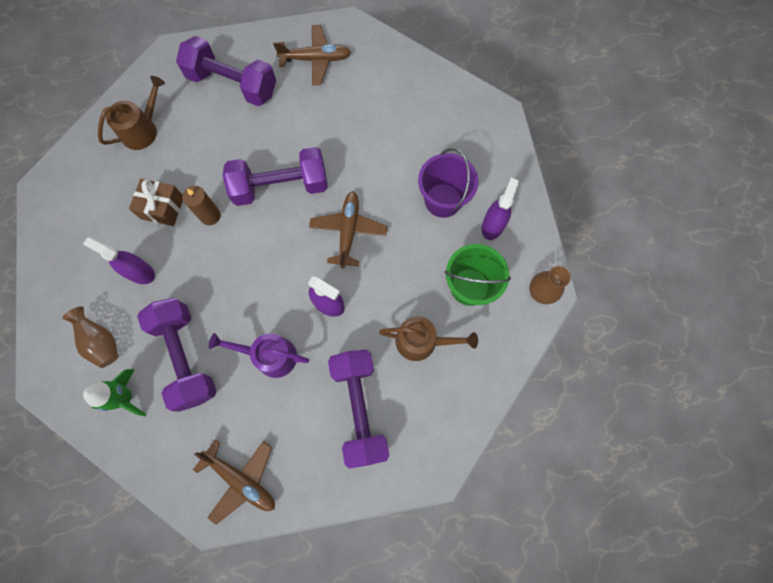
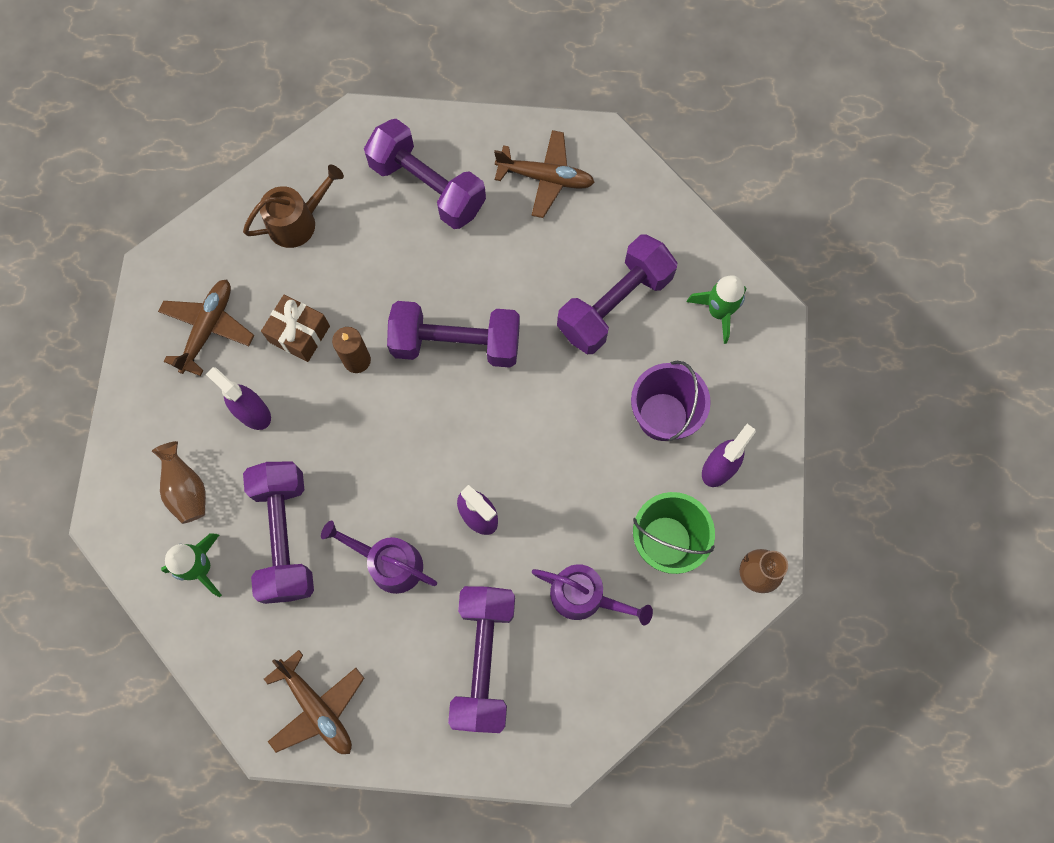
camera: 15 degrees right, 0 degrees up
(348, 231) = (528, 426): brown plane -> brown plane (208, 328)
(387, 132) = (614, 305): none -> purple dumbbell
(421, 341) = (584, 596): brown watering can -> purple watering can
(462, 120) = (718, 312): none -> green rocket

